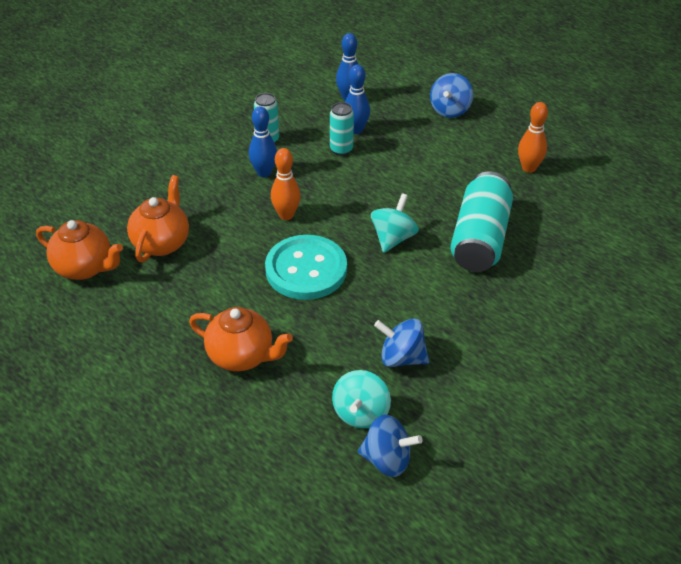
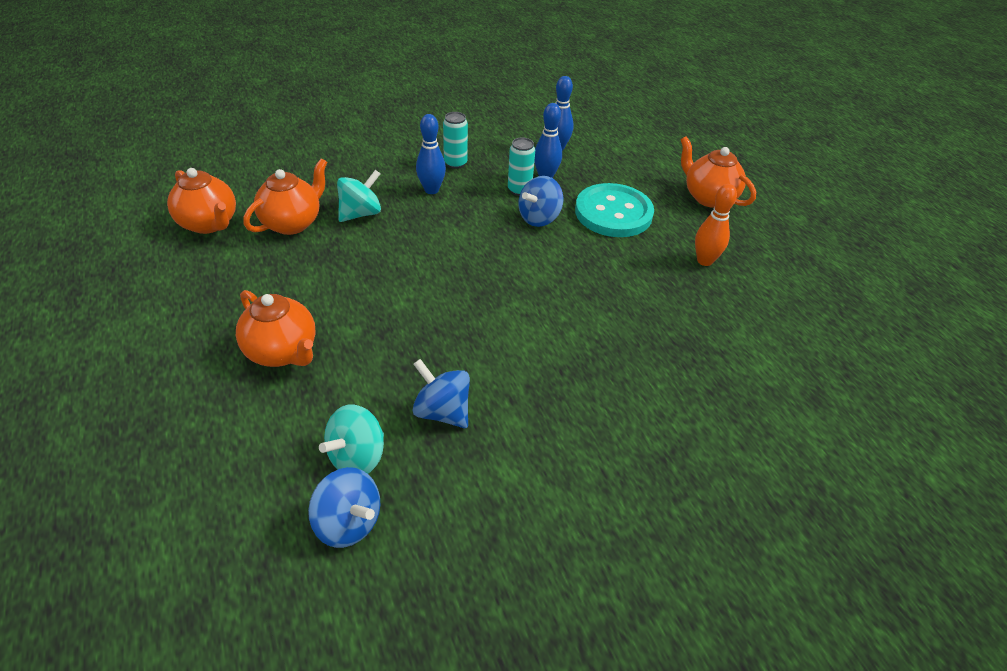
camera: 20 degrees right, 0 degrees up
(286, 215) = (425, 233): orange bowling pin -> none
(306, 269) = (407, 289): turquoise button -> turquoise button (613, 213)
(393, 238) = (515, 286): turquoise spinning top -> turquoise spinning top (361, 213)
(450, 110) = (652, 184): blue spinning top -> blue spinning top (539, 218)
(480, 238) = (608, 314): turquoise can -> none
(502, 108) = (708, 197): none -> orange teapot

